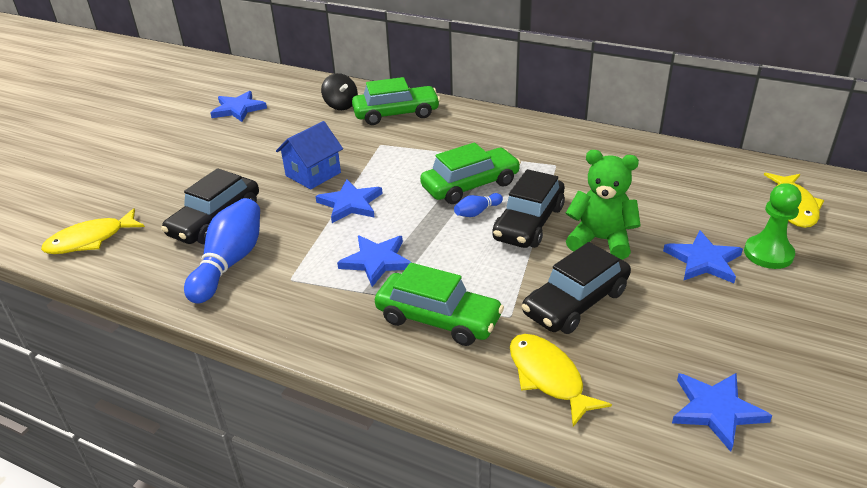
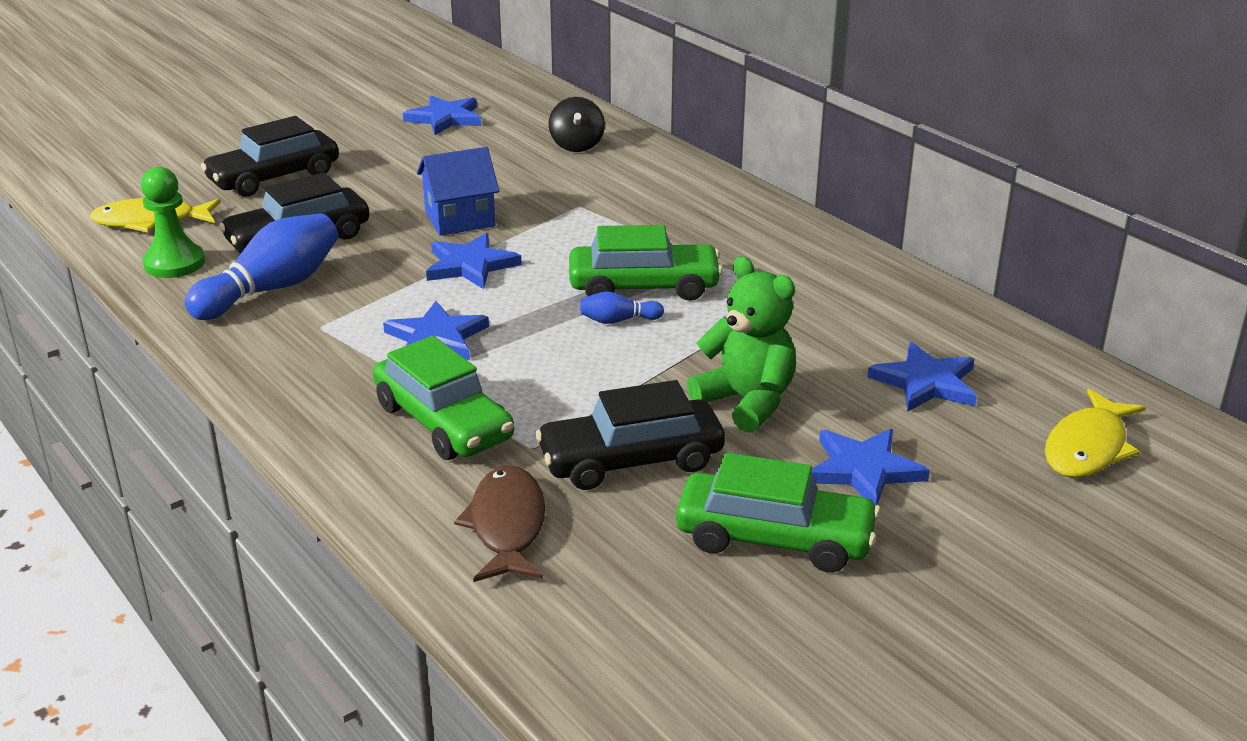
camera: 25 degrees right, 5 degrees down
(396, 114) = (638, 174): green car -> green car (774, 539)
(528, 223) = (672, 353): black car -> black car (274, 177)
(548, 377) = (507, 526): yellow fish -> brown fish
(716, 410) = (675, 634): blue star -> blue star (925, 383)
(768, 254) = (971, 492): green pawn -> green pawn (174, 263)

